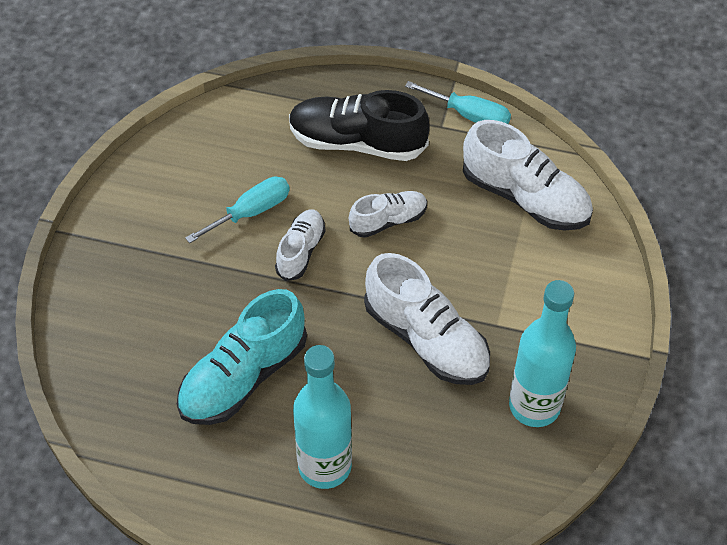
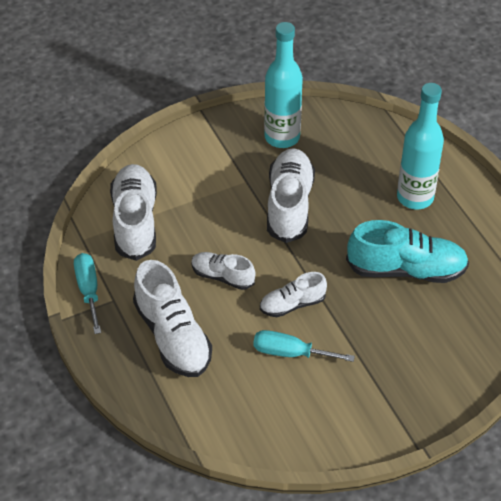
camera: 130 degrees left, 5 degrees down
(357, 142) = (173, 336): black shoe -> white shoe

